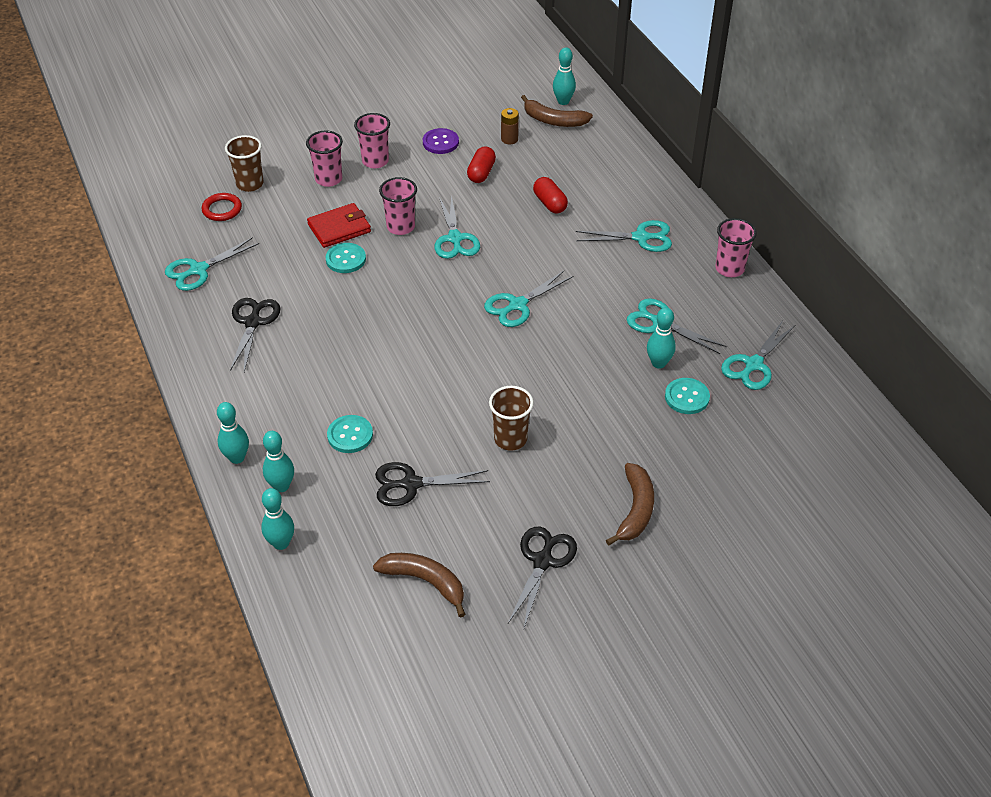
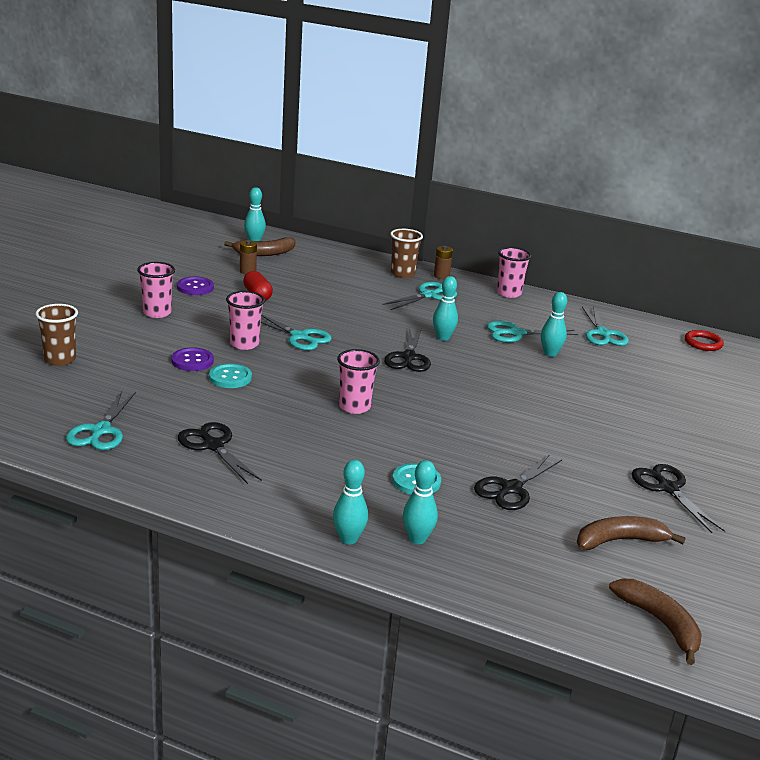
camera: 45 degrees left, 20 degrees down
(222, 209) = (58, 384): red ring -> red ring (703, 343)
(281, 543) = (480, 575): turquoise bowling pin -> turquoise bowling pin (443, 338)
(328, 179) = (132, 335): pink cup -> pink cup (354, 407)
(339, 228) = (192, 361): red wallet -> purple button
(510, 439) = (531, 432): brown cup -> brown cup (402, 274)
(517, 305) = (408, 357): turquoise scissors -> black scissors
(550, 203) = (337, 296): red capsule -> none
(635, 509) = (668, 433): brown banana -> brown banana (660, 623)
(687, 397) = (595, 364): turquoise button -> none
(689, 217) = (441, 276): none -> brown battery

